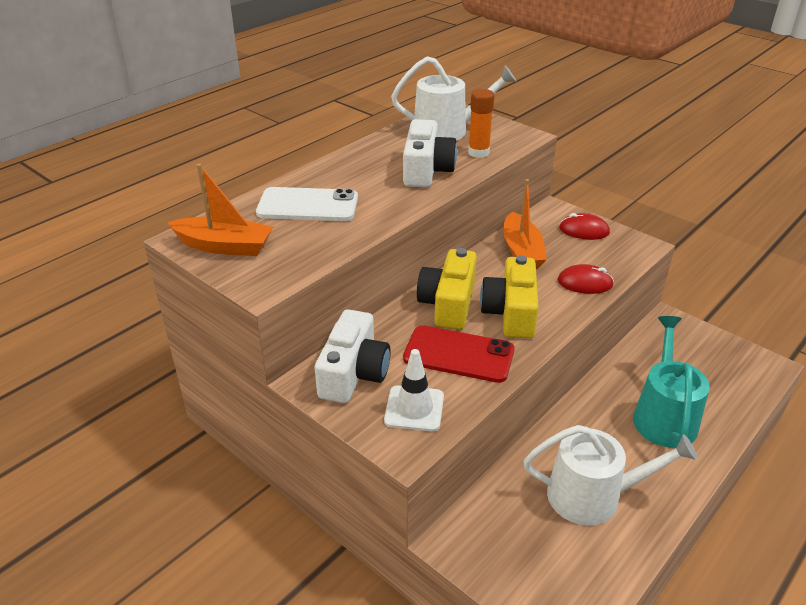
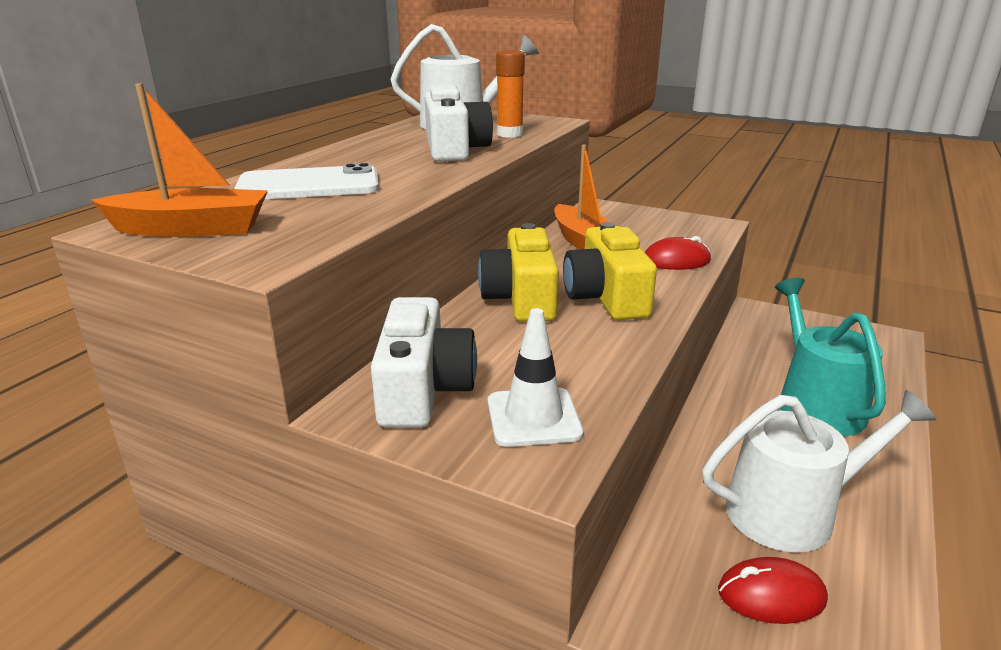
camera: 15 degrees left, 10 degrees down
(459, 354) = (564, 347): red phone -> none
(584, 230) = (643, 219): red mouse -> red mouse (771, 595)

